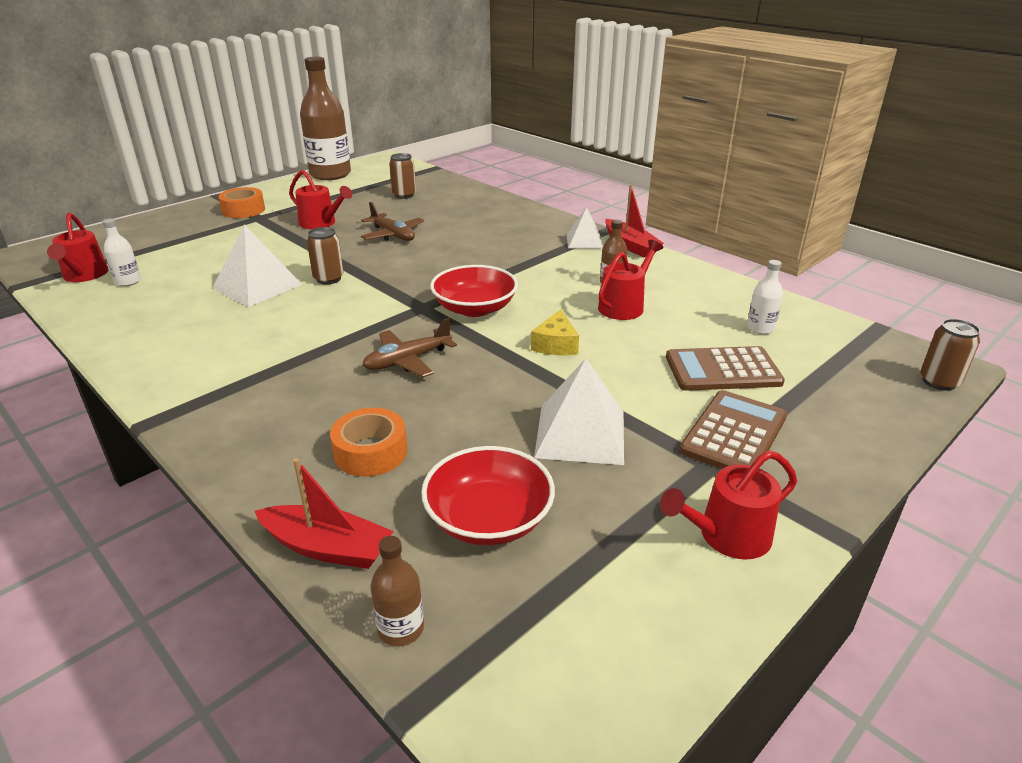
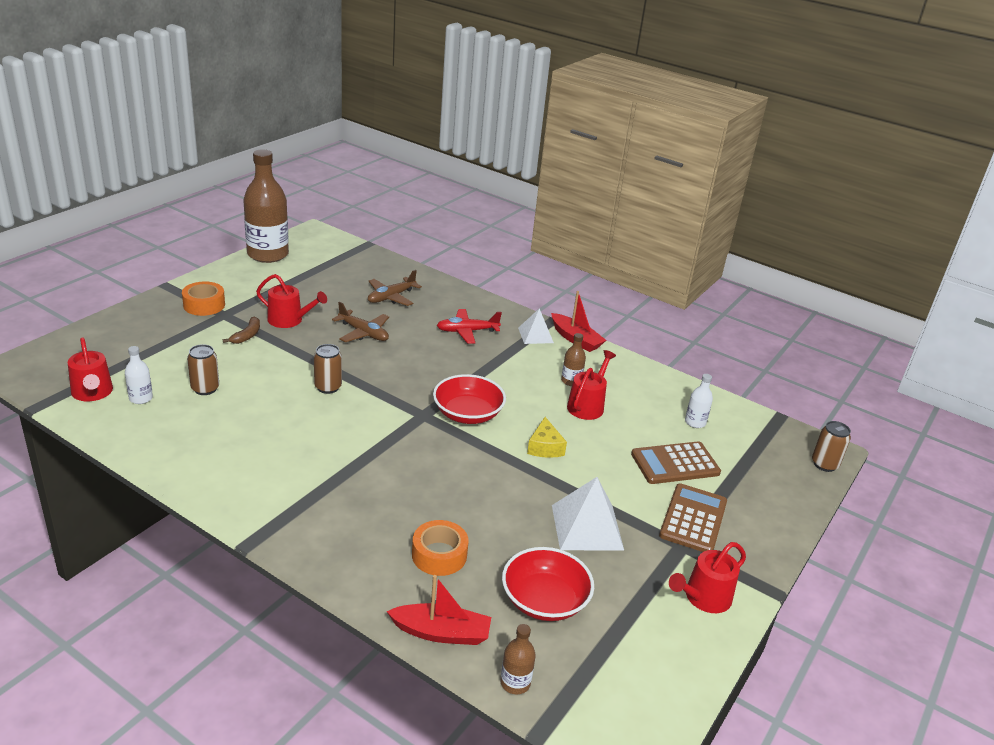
camera: 15 degrees left, 0 degrees up
(257, 286) = (267, 398): white pyramid -> none
(270, 234) = (247, 335): none -> brown banana
(404, 195) = (353, 282): brown can -> brown can (205, 389)
(407, 360) = (433, 470): brown plane -> brown plane (391, 297)
(507, 236) = (467, 331): none -> red plane

